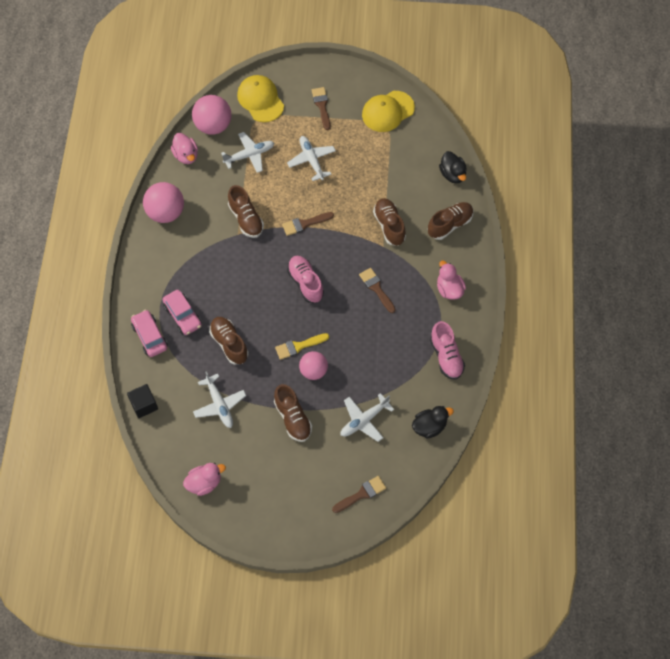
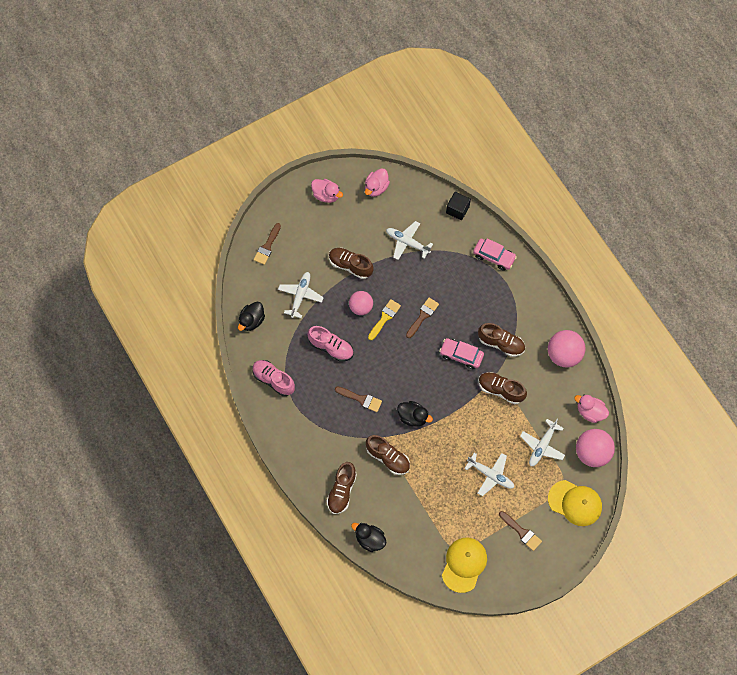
camera: 145 degrees right, 5 degrees up
(183, 315) = (484, 286): pink car -> pink car (461, 355)
(229, 344) = (435, 288): brown shoe -> brown shoe (501, 343)
(305, 224) = (453, 416): brown brush -> brown brush (423, 316)
(305, 283) = (416, 368): pink shoe -> pink shoe (331, 347)
(341, 245) = (413, 417): none -> black duck
(449, 289) = (306, 435): pink duck -> pink duck (326, 195)

